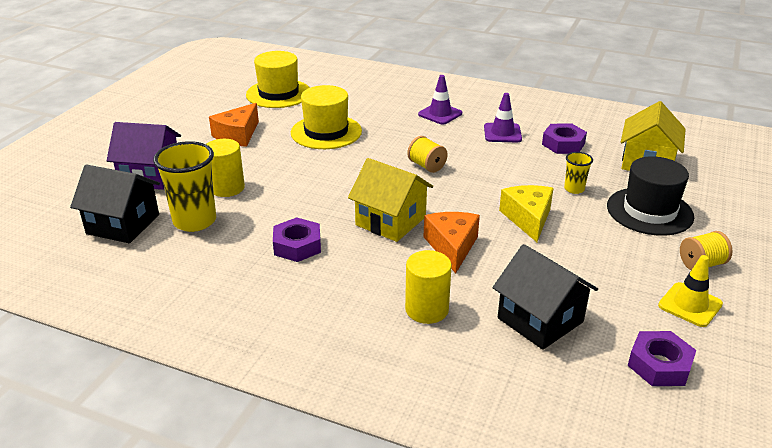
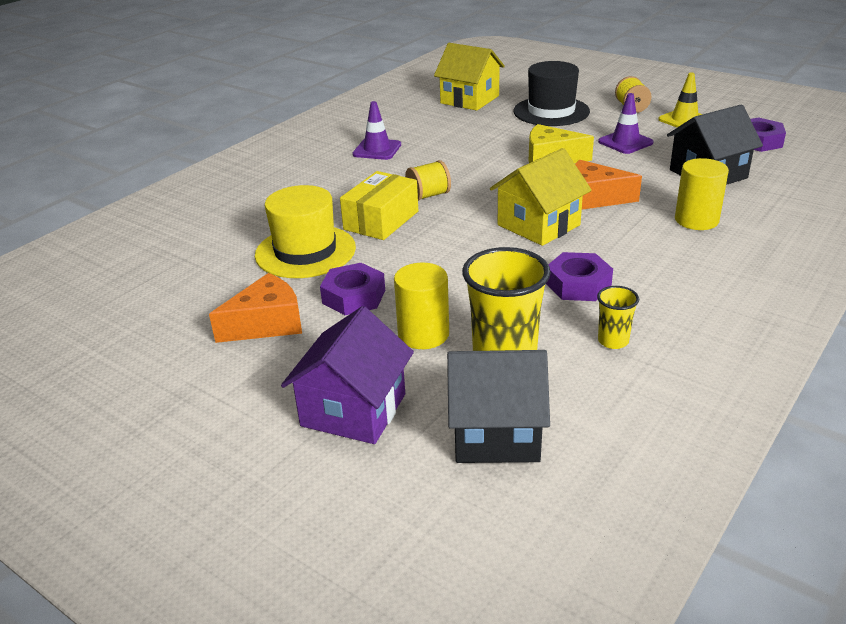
camera: 75 degrees left, 0 degrees up
(123, 224) = (495, 432): black house -> black house turned 60 degrees clockwise
(237, 135) = (267, 323): orange cheese -> orange cheese turned 75 degrees counterclockwise
(278, 94) = (151, 284): yellow hat -> none
(378, 152) = (381, 220): none -> yellow box
(440, 114) = (308, 176): purple traffic cone -> purple traffic cone (625, 142)
(563, 144) = (417, 126): purple nut -> purple nut (353, 296)
(574, 189) = (504, 133): yellow cup -> yellow cup (613, 341)

